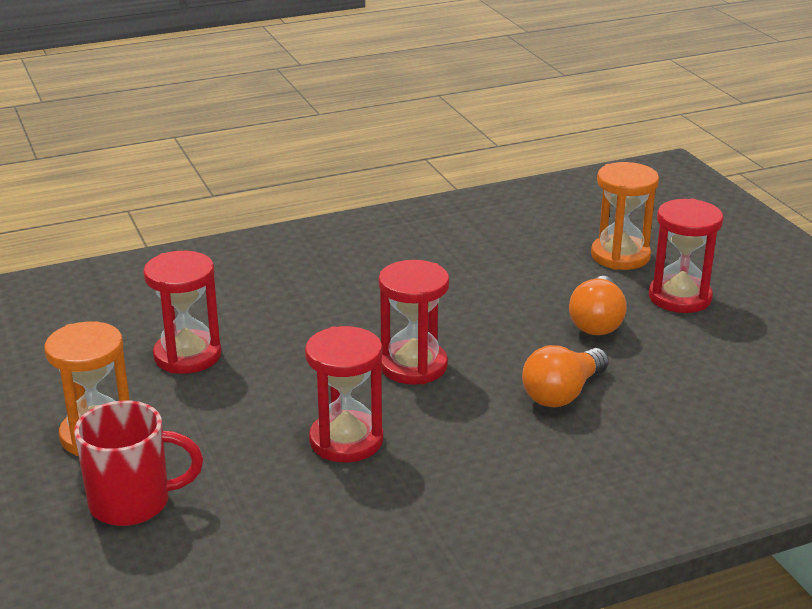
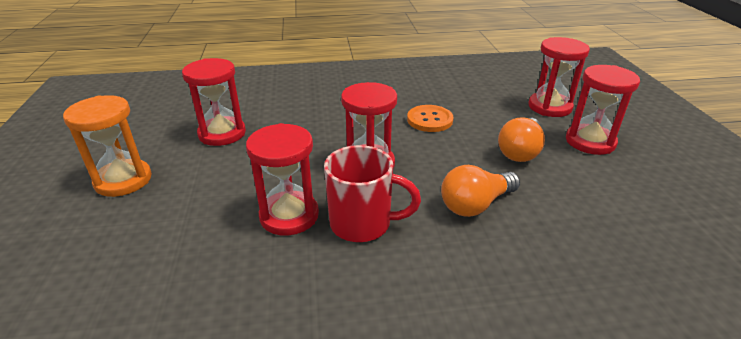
camera: 15 degrees right, 5 degrees up
(133, 503) = (103, 240): red mug -> red mug (363, 224)
(467, 296) = (429, 120): none -> orange button
(620, 256) = (549, 107): orange hourglass -> red hourglass

